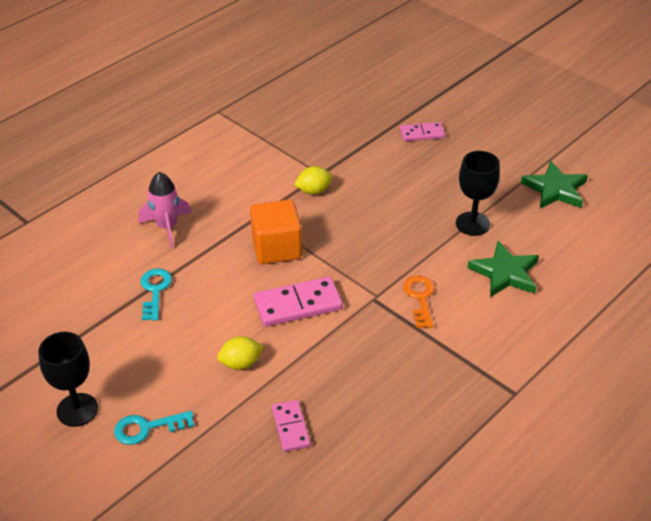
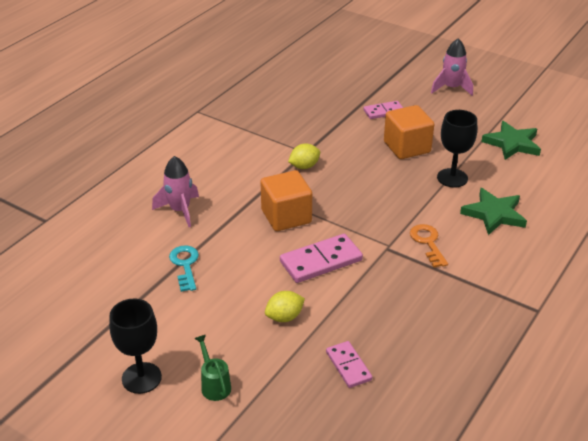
camera: 10 degrees left, 5 degrees down
(147, 428) = (214, 385): turquoise key -> green watering can
(434, 180) = (407, 147): none -> orange cube
(508, 112) = (451, 88): none -> pink rocket

